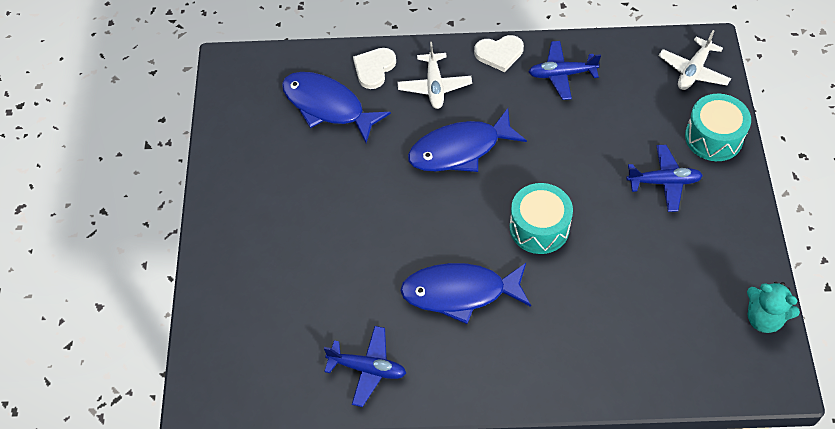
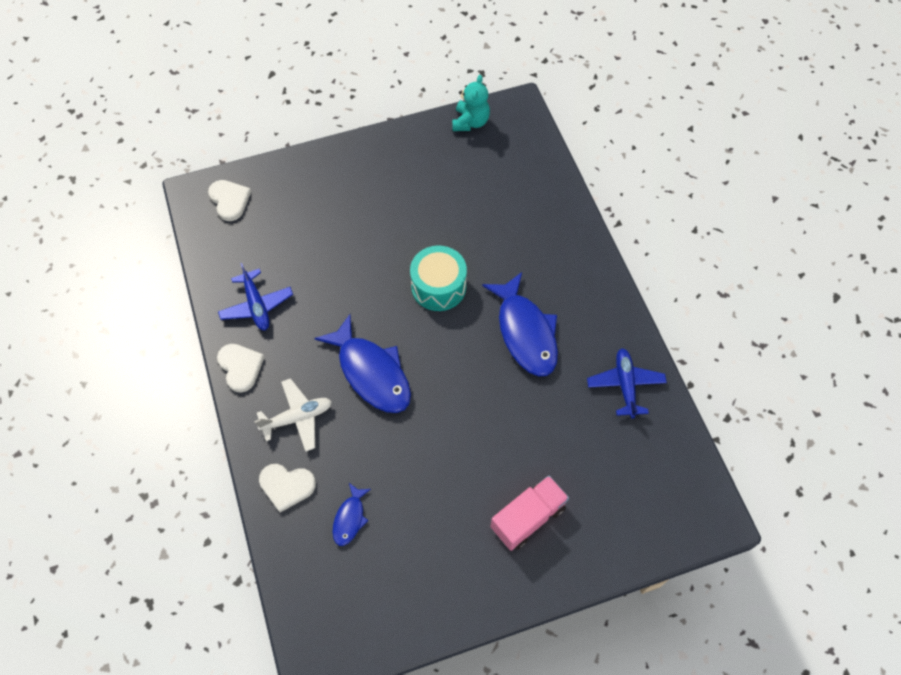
camera: 110 degrees left, 5 degrees up
(271, 238) = (528, 517): none -> pink truck
(327, 106) = (350, 518): blue fish -> blue fish, size x0.49
(664, 182) = (362, 203): blue plane -> none
(693, 71) = (229, 200): white plane -> white heart
(713, 137) = (304, 175): turquoise drum -> none

